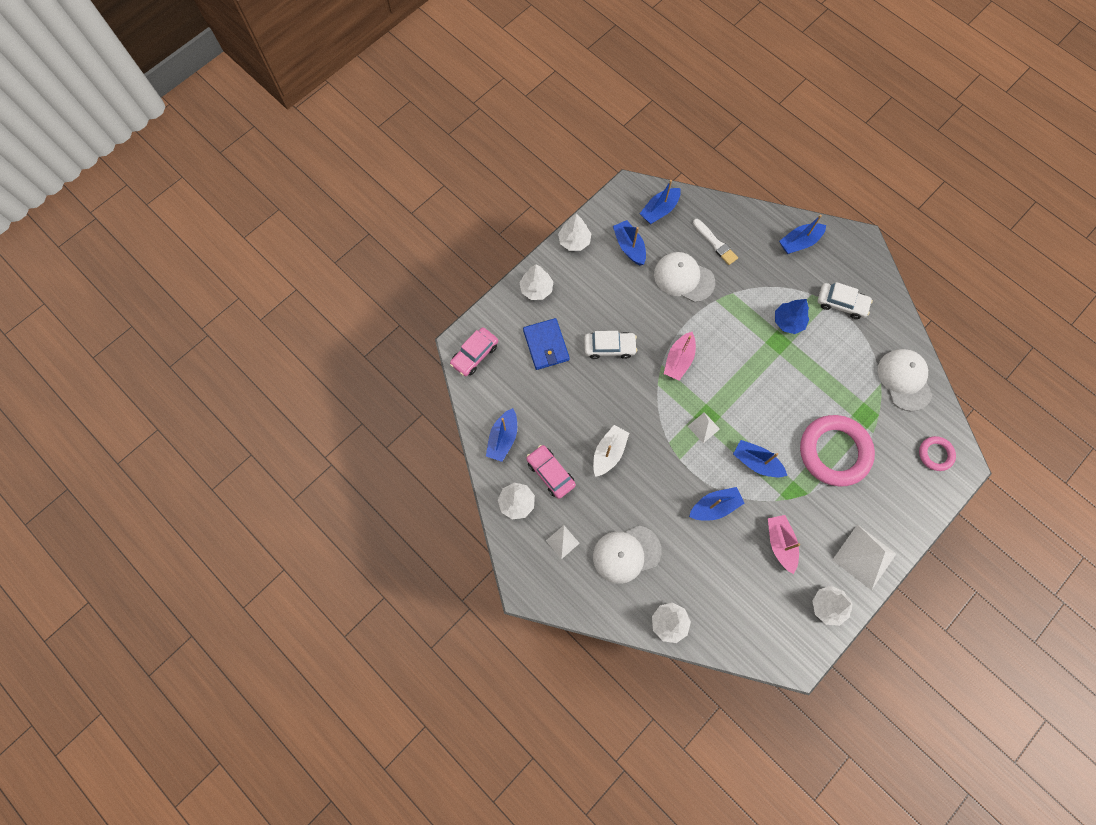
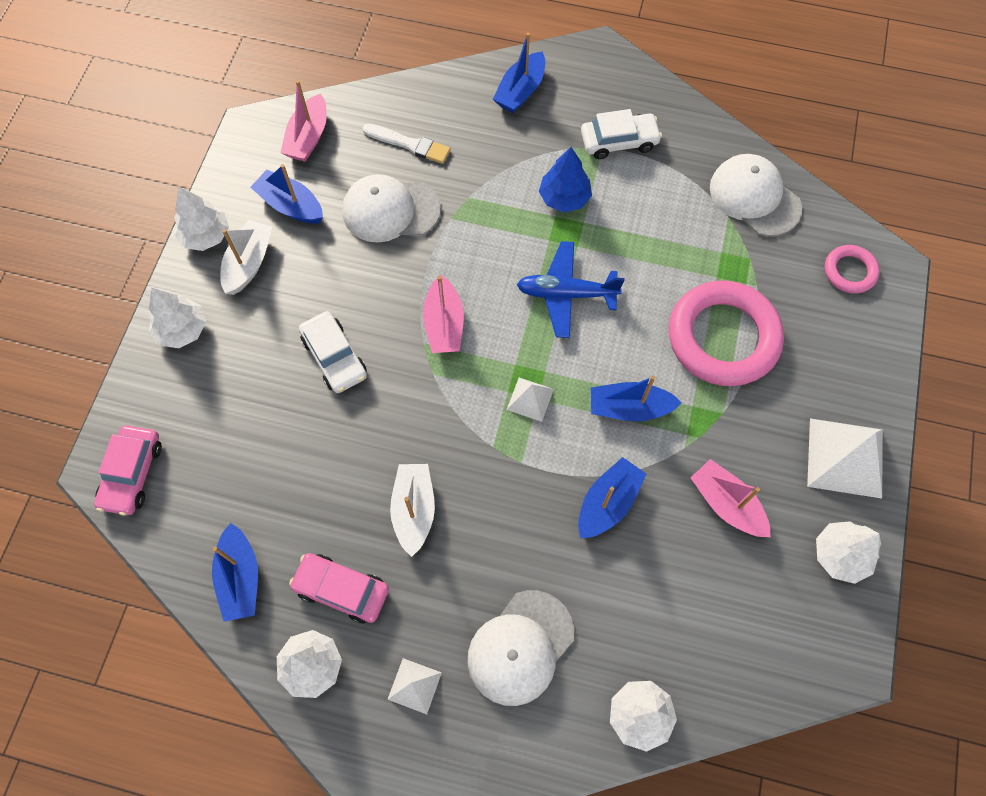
camera: 30 degrees left, 5 degrees down
(546, 345) = (238, 402): blue wallet -> none
(590, 269) = (249, 263): none -> white boat
(609, 347) = (335, 357): white car -> white car turned 90 degrees clockwise
(659, 210) = (308, 138): blue boat -> pink boat
(757, 379) = (566, 294): none -> blue plane

